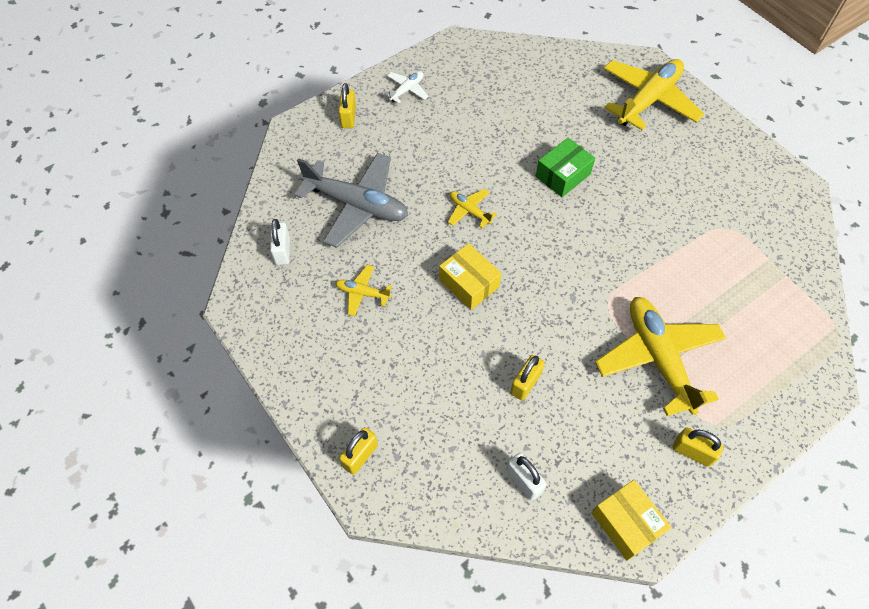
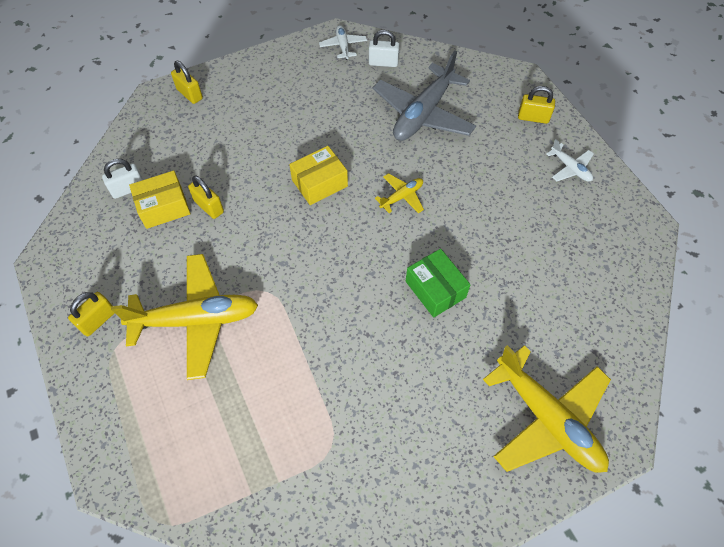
camera: 100 degrees right, 0 degrees up
(257, 296) = (343, 46): none -> white plane
(362, 293) = (329, 109): yellow plane -> none
(626, 523) = (64, 251): yellow box -> yellow box (164, 207)

